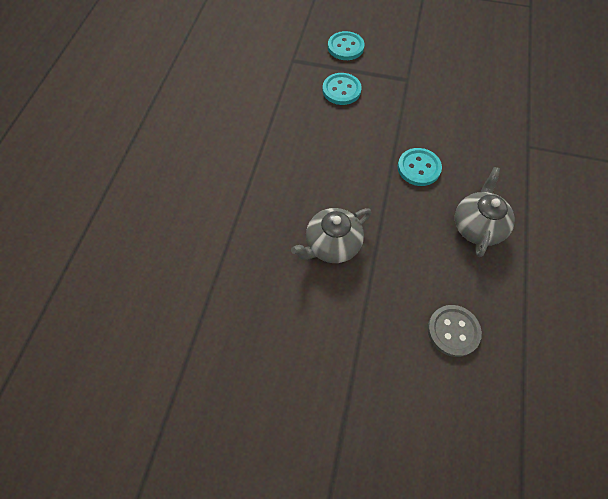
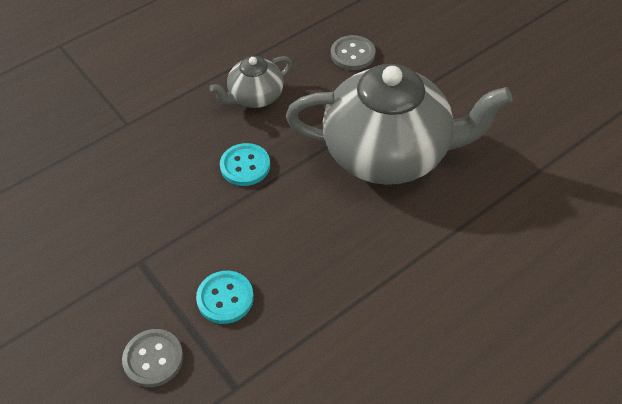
camera: 140 degrees left, 10 degrees down
(332, 245) = (389, 153): grey teapot -> grey teapot, size x2.10
(345, 47) = (153, 359): turquoise button -> grey button

